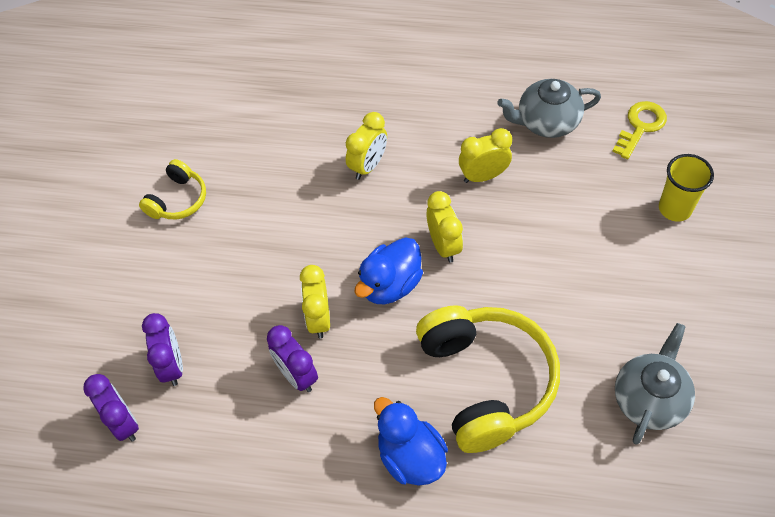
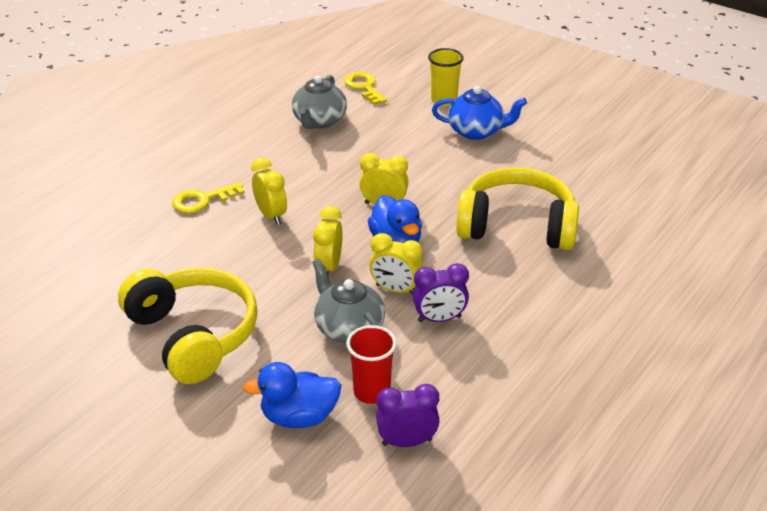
camera: 65 degrees left, 20 degrees down
(172, 366) = (372, 392): purple clock -> red cup
(178, 200) = (193, 335): yellow headphones -> yellow headphones, size x1.99
(356, 105) = (202, 200): none -> yellow key
(410, 456) = (553, 283): blue duck -> blue duck (299, 417)
(483, 176) = (338, 165): yellow clock -> yellow clock (329, 267)
(637, 267) = (476, 131): none -> blue teapot
(649, 399) = (580, 164): grey teapot -> grey teapot (348, 328)

